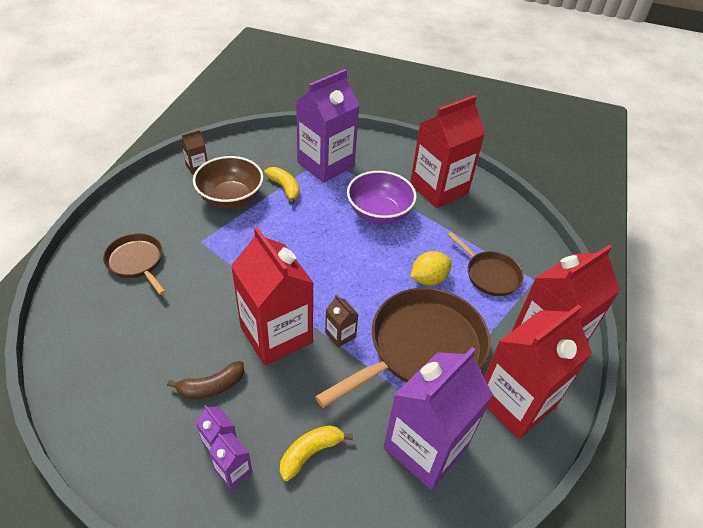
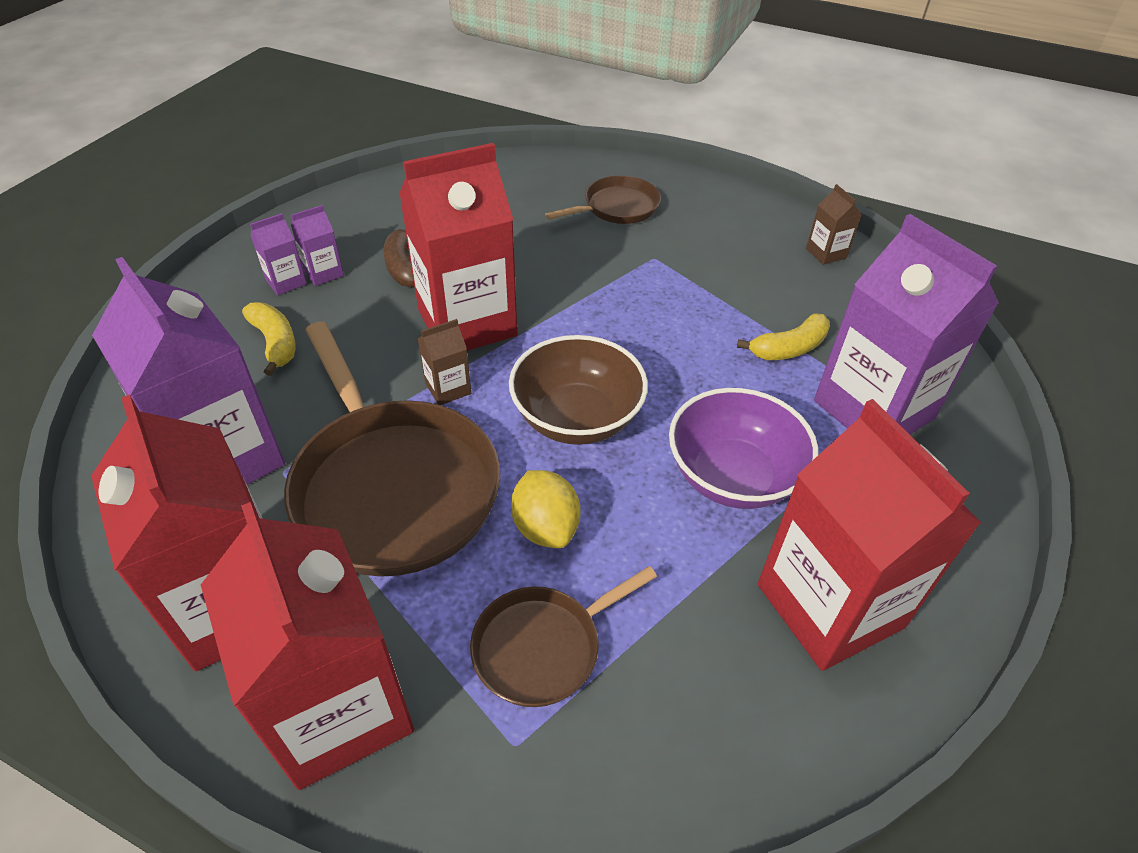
camera: 100 degrees right, 0 degrees up
(231, 198) = (754, 287): brown bowl -> brown bowl (577, 418)

